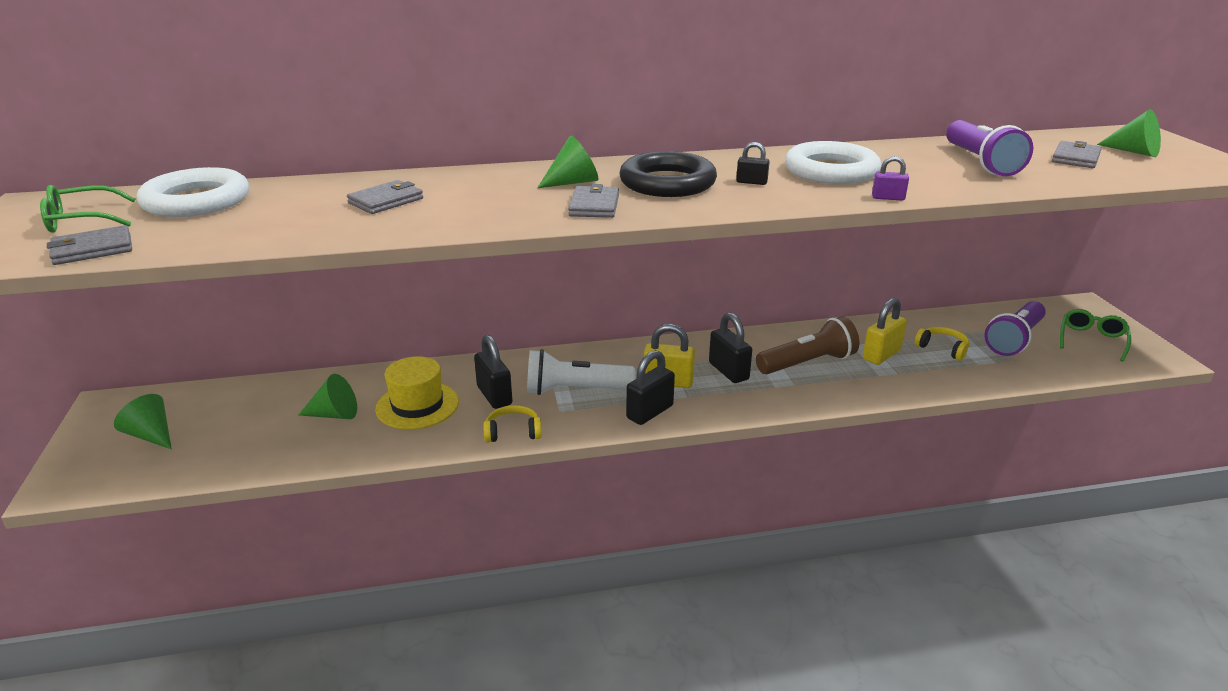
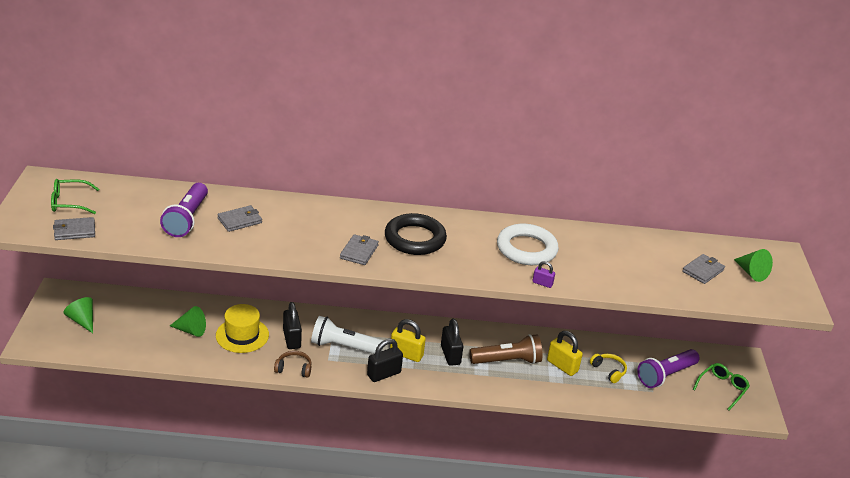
camera: 10 degrees right, 5 degrees up
(196, 201) = (132, 197): white ring -> none
(513, 432) = (294, 368): yellow headphones -> brown headphones
(573, 182) = (357, 226): green cone -> none
(751, 182) = (467, 249): black padlock -> none
(881, 355) = (562, 366): yellow padlock -> yellow padlock turned 75 degrees clockwise
(981, 163) = (633, 262): purple flashlight -> purple flashlight (187, 219)

